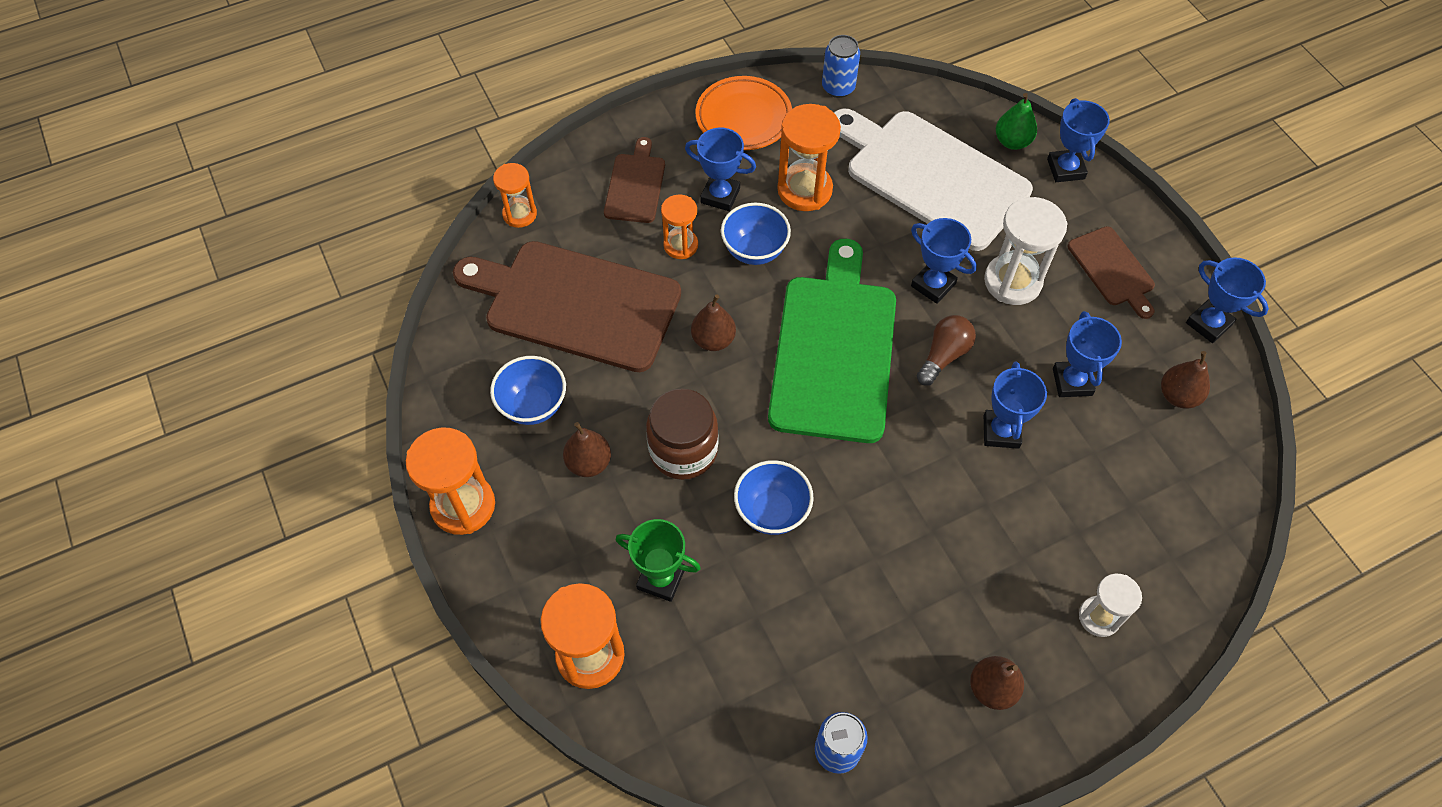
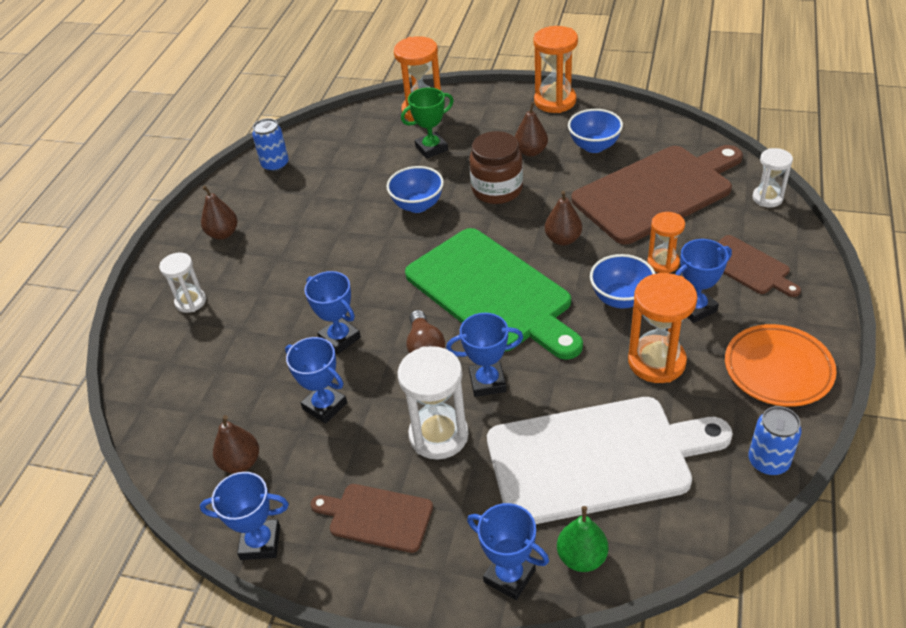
camera: 135 degrees right, 15 degrees down
(520, 214) = (767, 198): orange hourglass -> white hourglass

